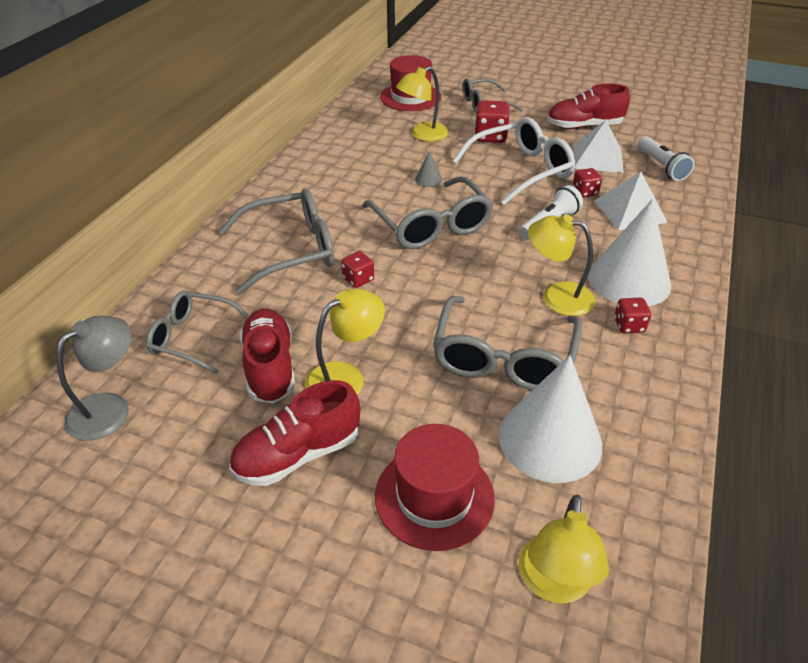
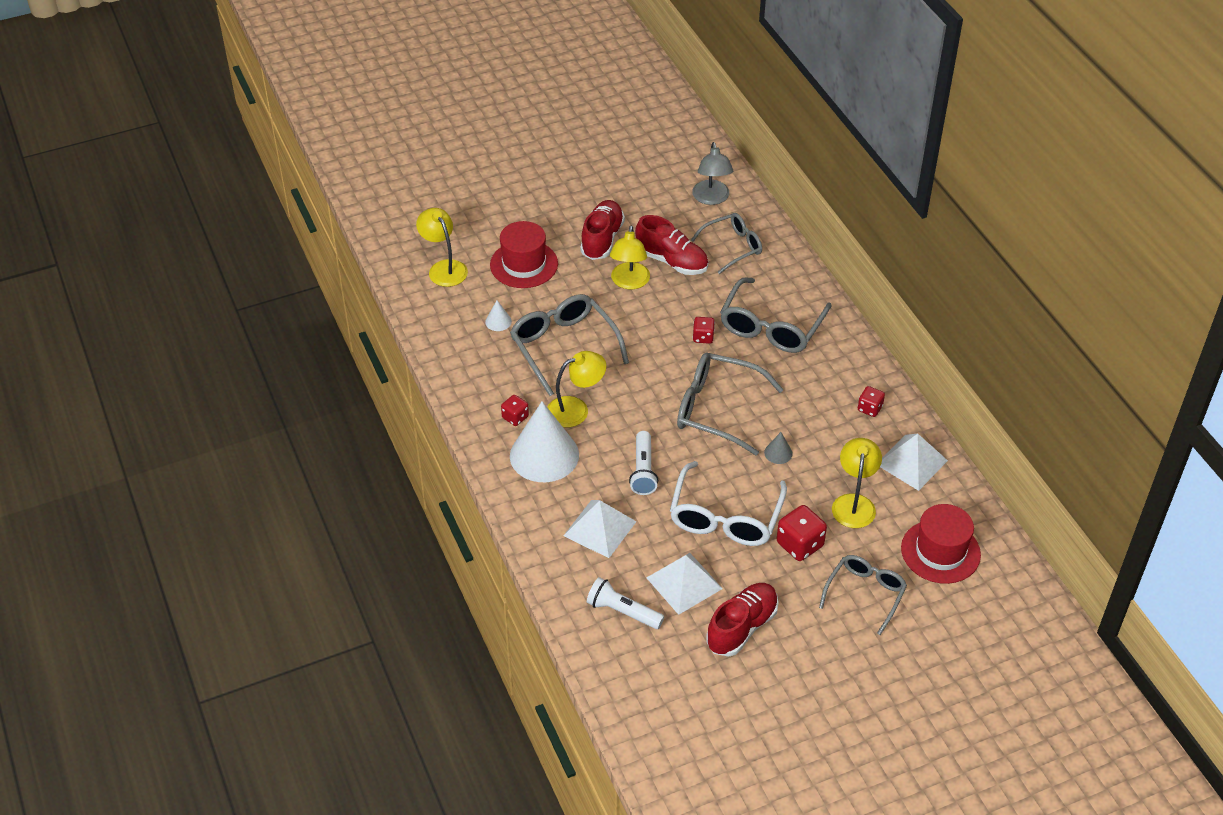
camera: 135 degrees right, 5 degrees up
(351, 132) = (911, 462): none -> white pyramid
(550, 439) = (498, 321): white cone -> white cone, size x0.41
(584, 192) = (652, 526): red dice -> red dice (869, 408)

